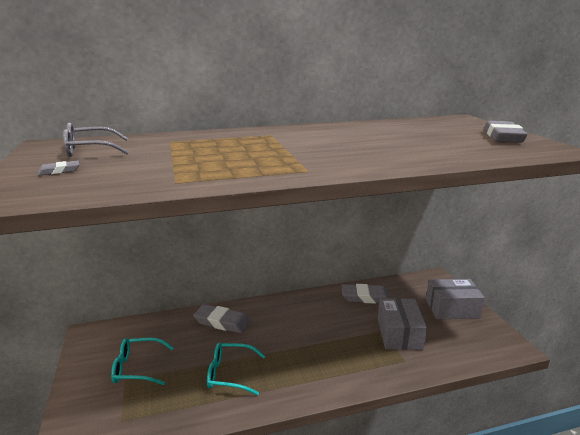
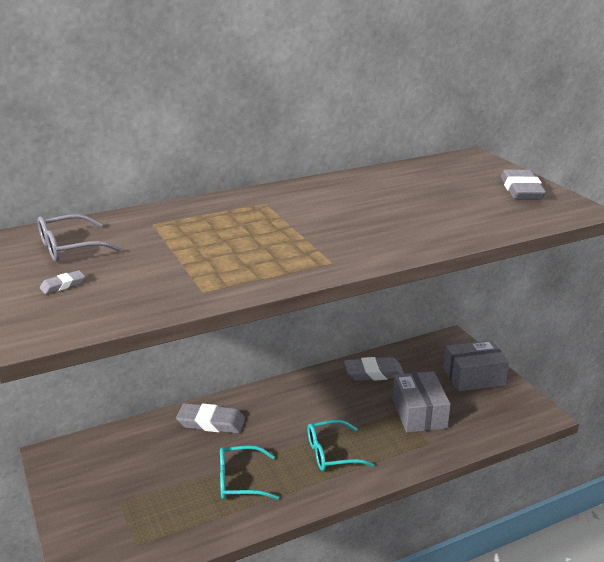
camera: 10 degrees left, 5 degrees up
(137, 367) = (129, 487): turquoise glasses -> turquoise glasses (331, 453)

